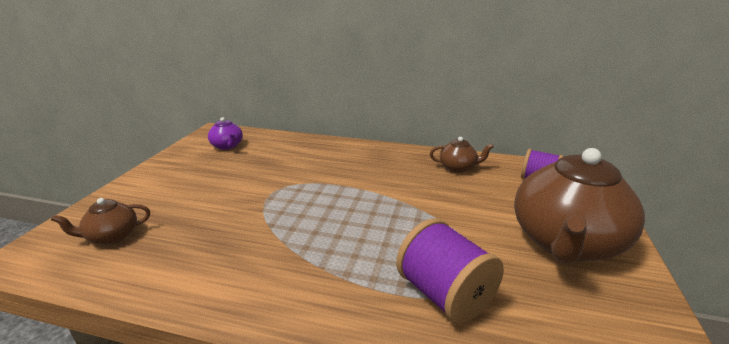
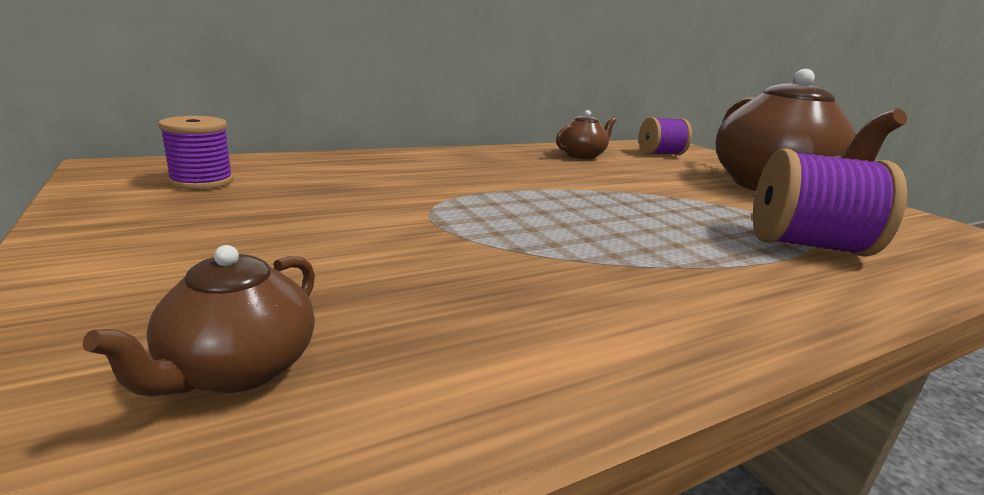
camera: 45 degrees left, 5 degrees down
(227, 146) = (202, 181): purple teapot -> purple spool

